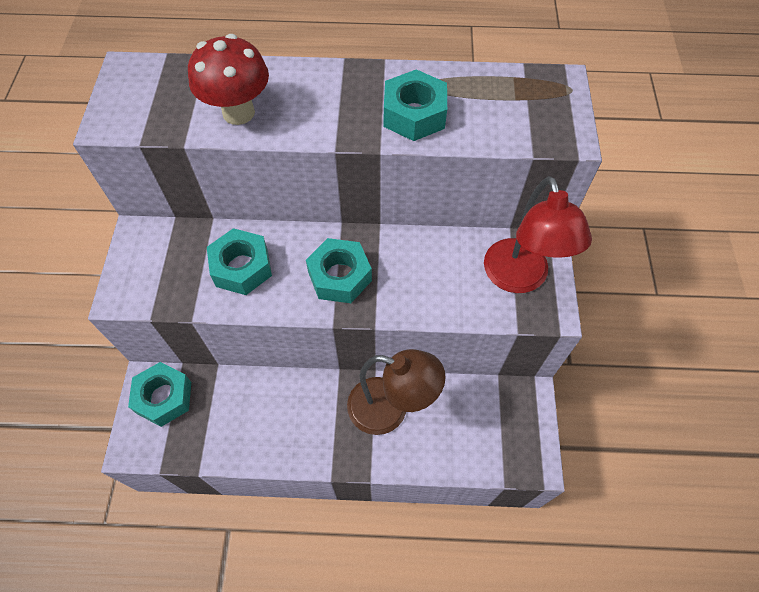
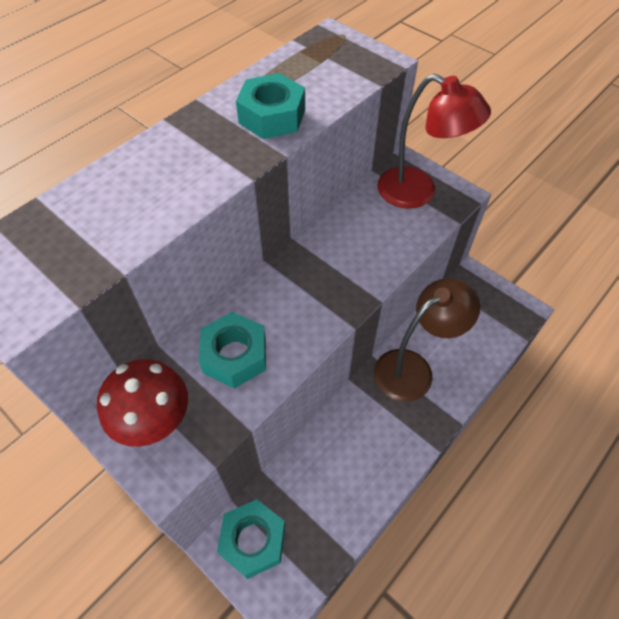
camera: 50 degrees left, 5 degrees down
(238, 112) = (135, 214): red mushroom -> red mushroom (156, 423)
(340, 276) = (313, 293): turquoise nut -> none

